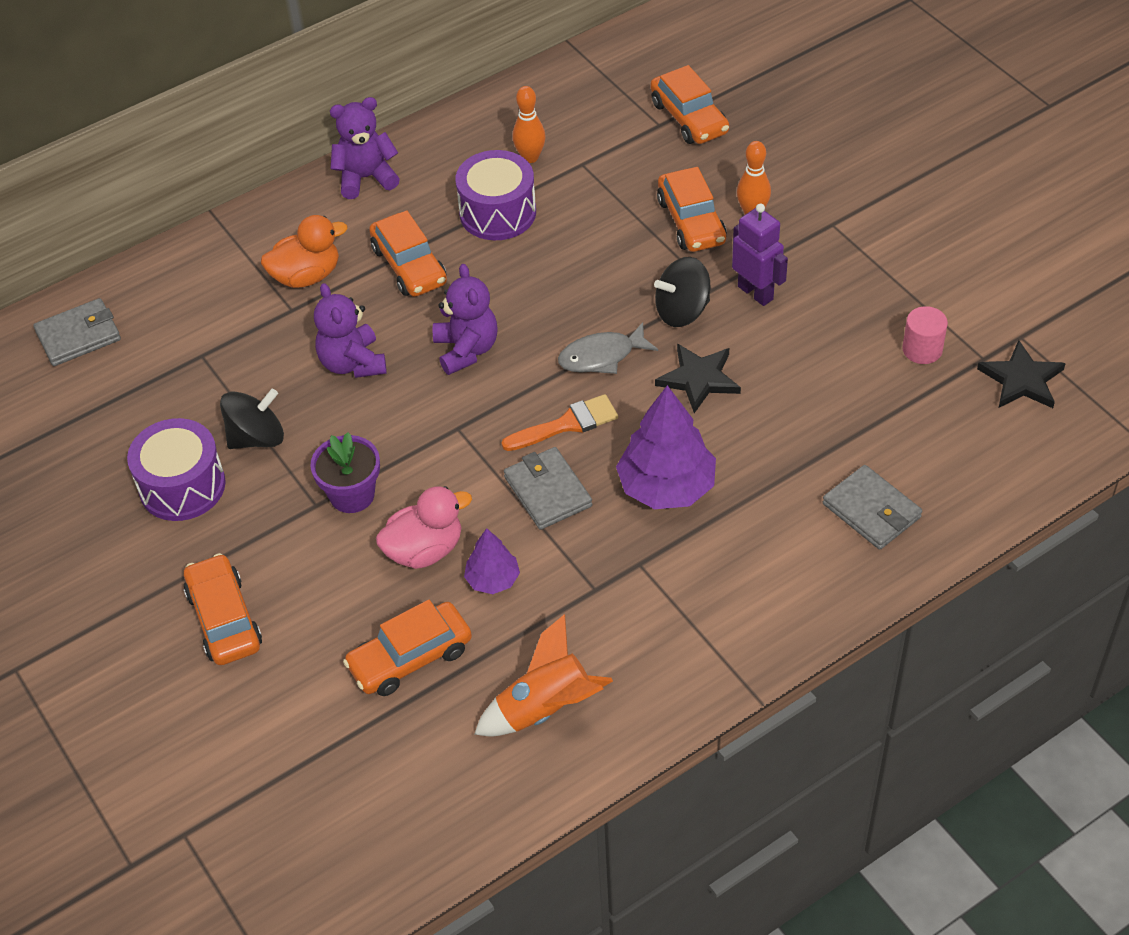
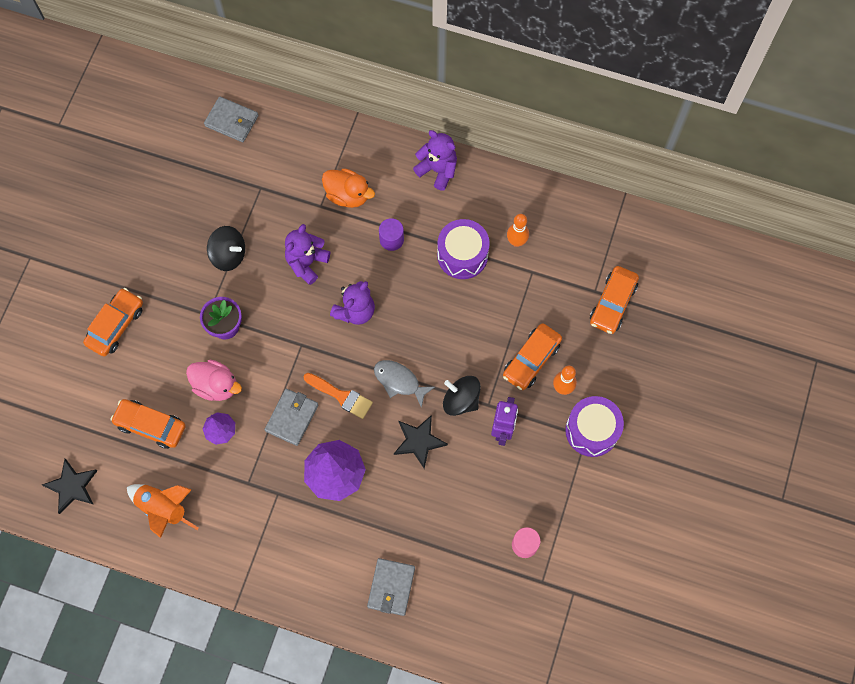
camera: 50 degrees right, 20 degrees up
(182, 486) = (176, 245): purple drum -> purple drum (592, 430)
(409, 266) = (391, 239): orange car -> purple cylinder
(1021, 380) = (540, 612): black star -> black star (72, 487)

